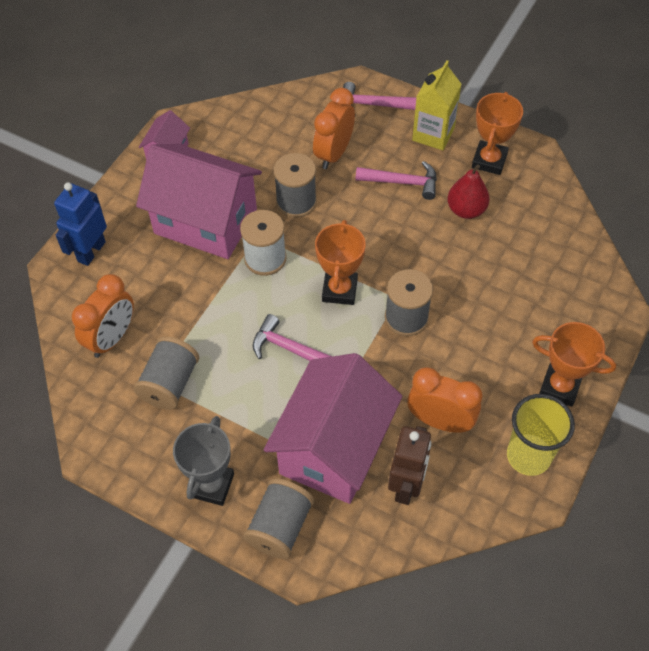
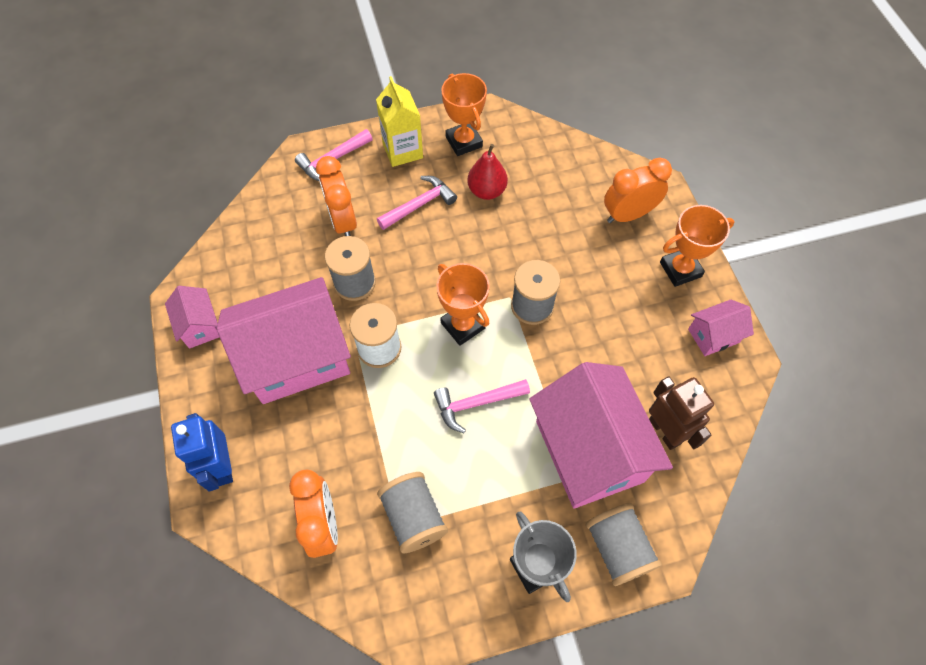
camera: 45 degrees left, 5 degrees up
(440, 421) = (635, 363): orange clock -> orange clock (628, 215)
(528, 456) = (713, 336): yellow cup -> pink house

